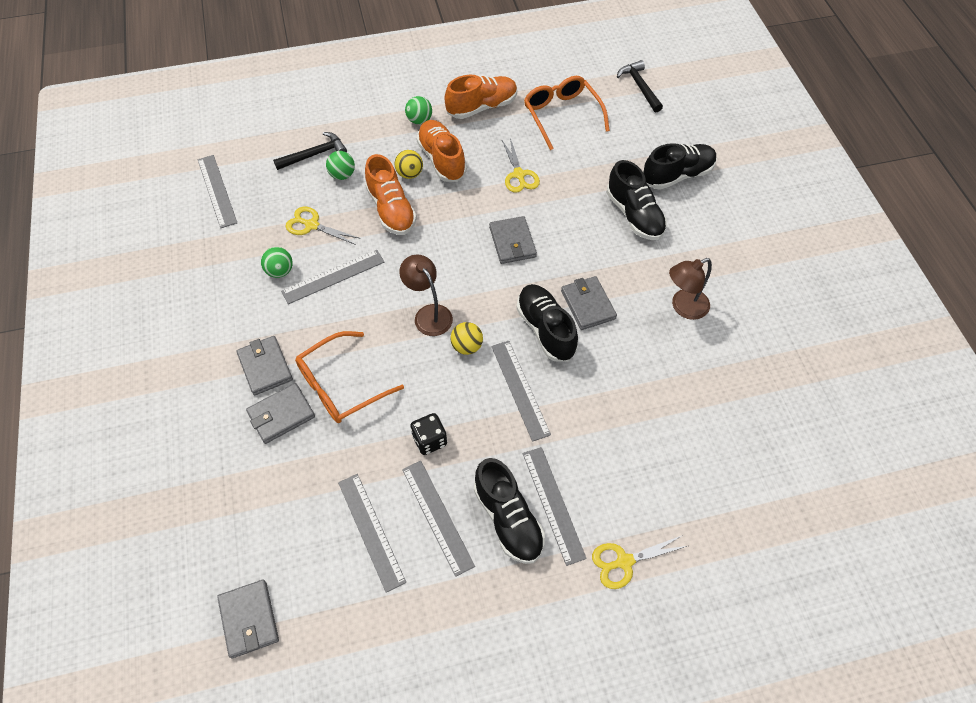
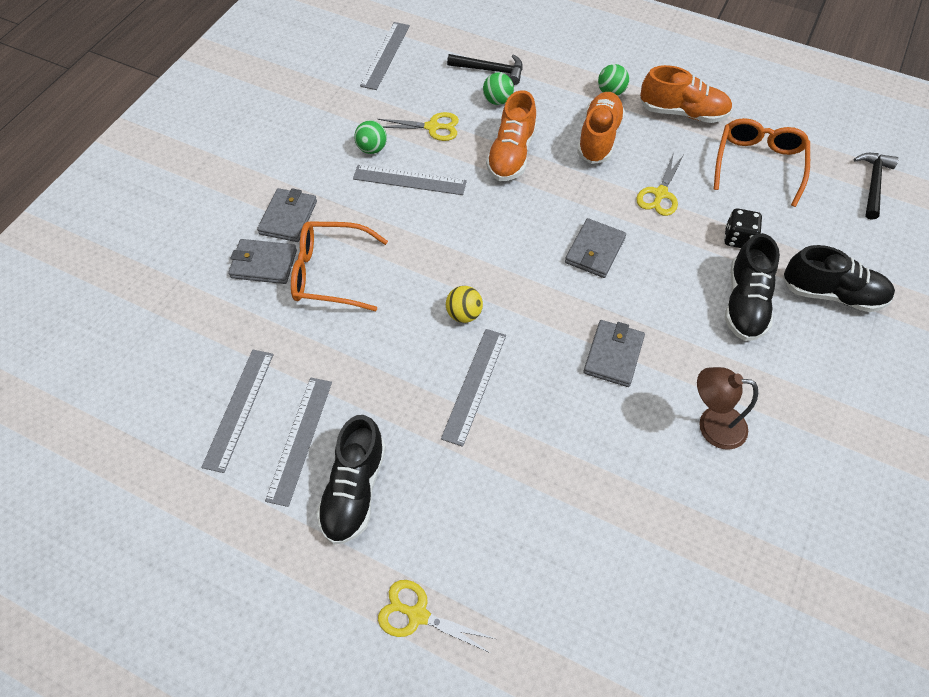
camera: 40 degrees right, 0 degrees up
(249, 619) = (91, 404): grey wallet -> none
(312, 225) = (432, 127): yellow scissors -> yellow scissors turned 120 degrees clockwise
(409, 174) = (557, 133): yellow ball -> none
(429, 314) = (458, 264): brown lamp -> none
(429, 440) = (355, 371): black dice -> black dice (738, 238)
(545, 329) = (550, 349): black shoe -> none
(553, 504) = (405, 509): grey ruler -> none

